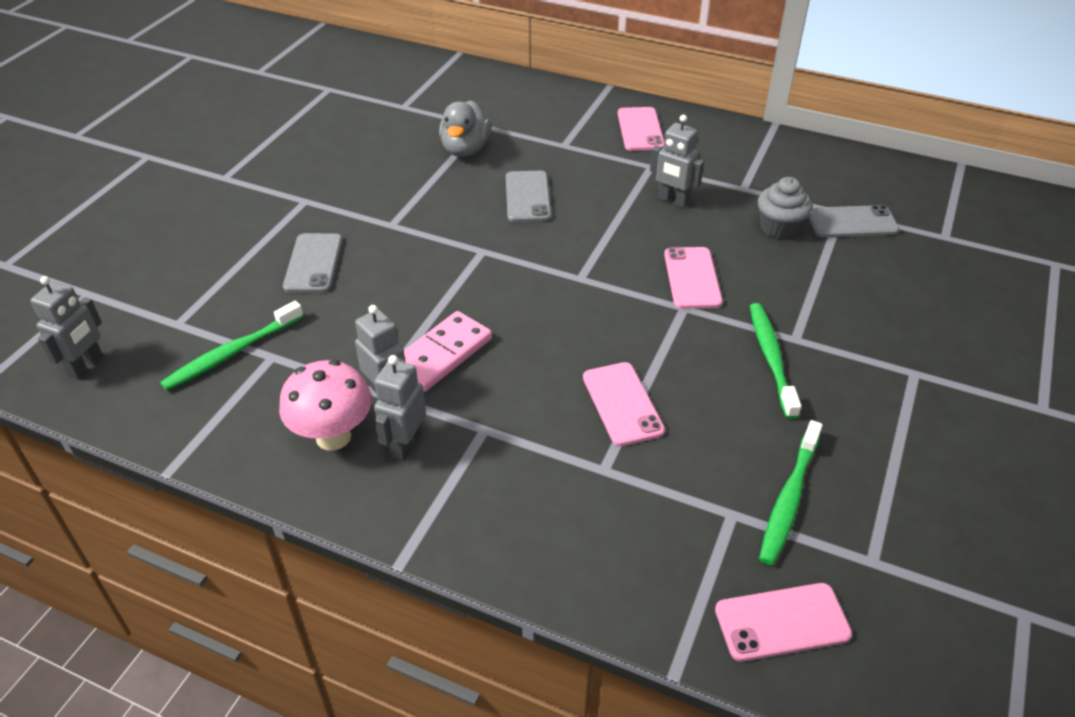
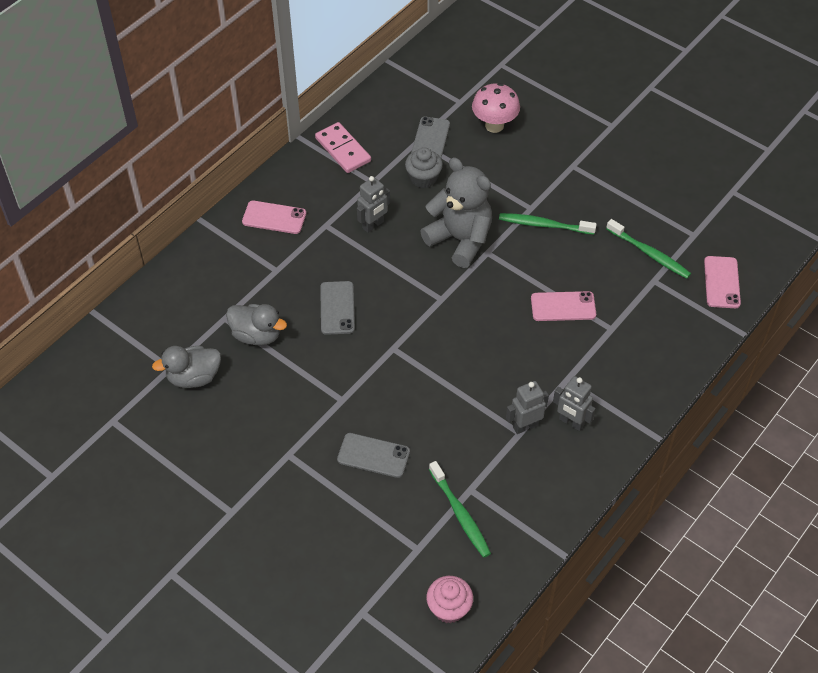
camera: 75 degrees left, 10 degrees up
(86, 366) = (449, 608): grey robot -> pink cupcake
(333, 437) = (554, 460): pink mushroom -> pink mushroom (494, 125)
(395, 122) = (194, 377): none -> grey duck
(442, 354) = (495, 390): pink domino -> pink domino (343, 150)
(527, 197) = (337, 308): grey phone -> grey phone turned 75 degrees clockwise
(692, 278) = (460, 239): pink phone -> grey teddy bear

